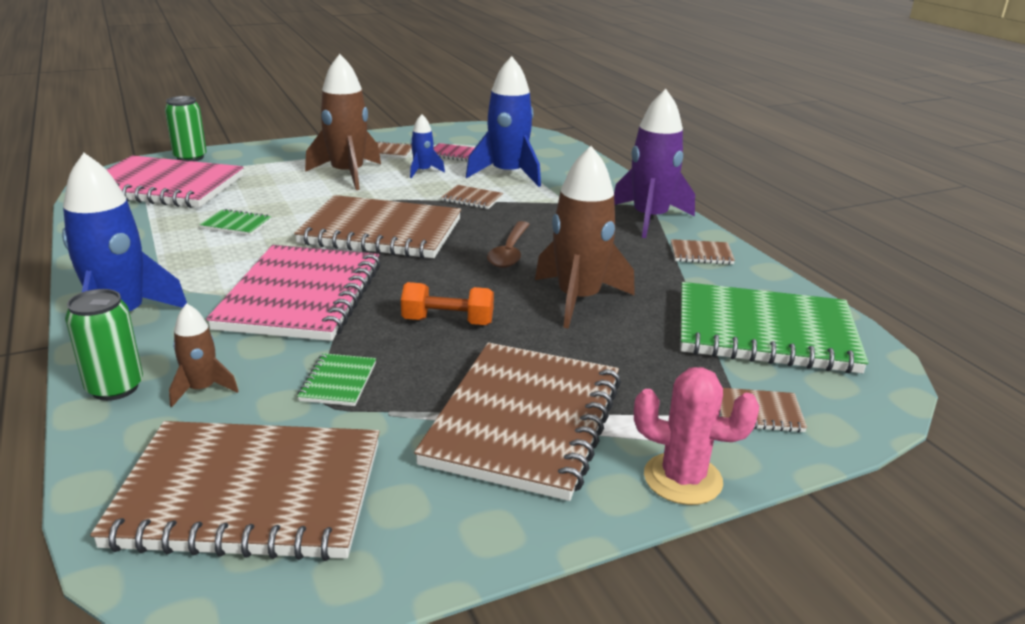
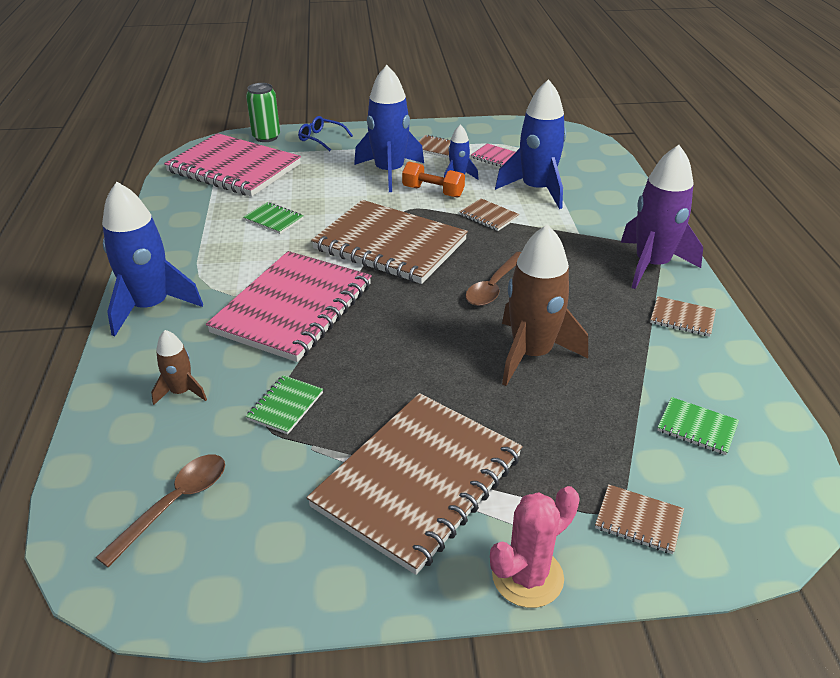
camera: 20 degrees right, 10 degrees up
(115, 388) = (121, 377): green can -> none
(249, 494) = (175, 503): brown notebook -> brown spoon
(256, 154) = (321, 139): none -> blue glasses
(347, 174) = (389, 172): brown rocket -> blue rocket
(448, 322) = (402, 358): orange dumbbell -> orange dumbbell (433, 192)
(682, 479) = (527, 577): pink cactus -> pink cactus turned 75 degrees counterclockwise
(765, 332) = (697, 428): green notebook -> green notebook, size x0.41

